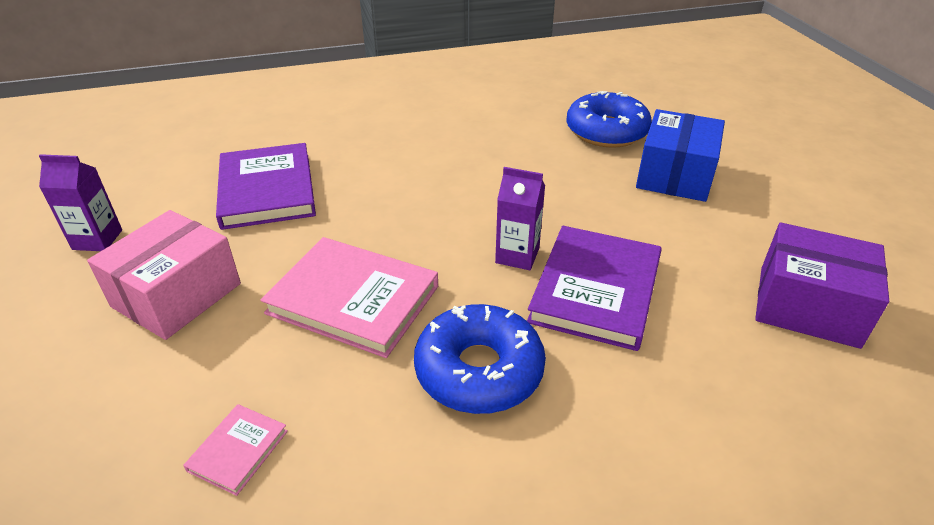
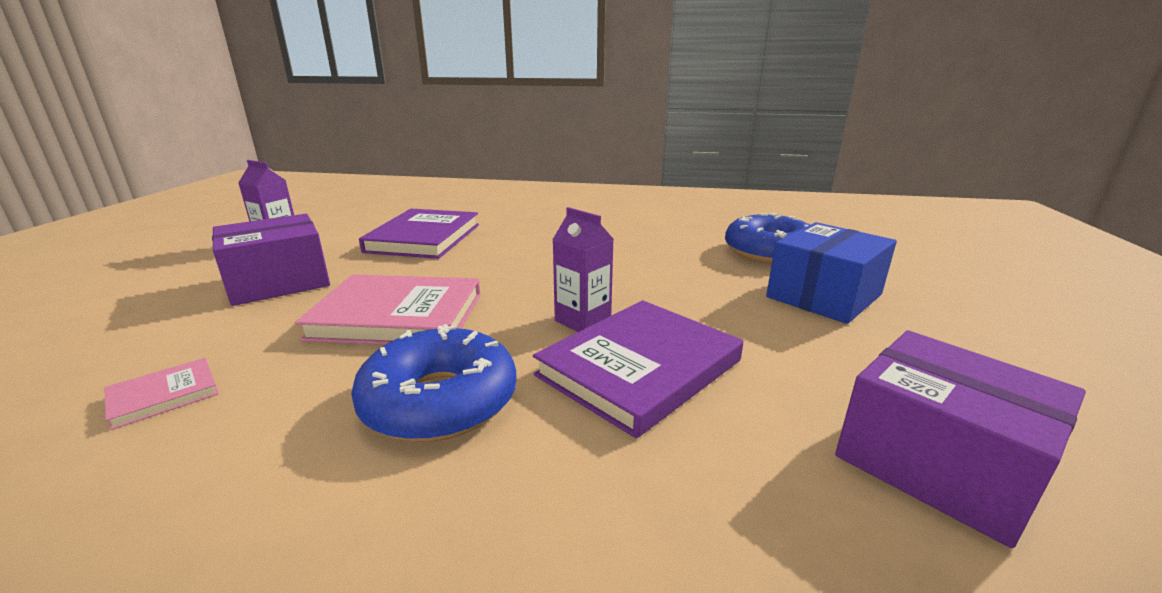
camera: 25 degrees right, 15 degrees down
(177, 295) = (279, 282): pink box -> purple box
(353, 299) = (398, 316): pink book -> pink book turned 45 degrees counterclockwise

